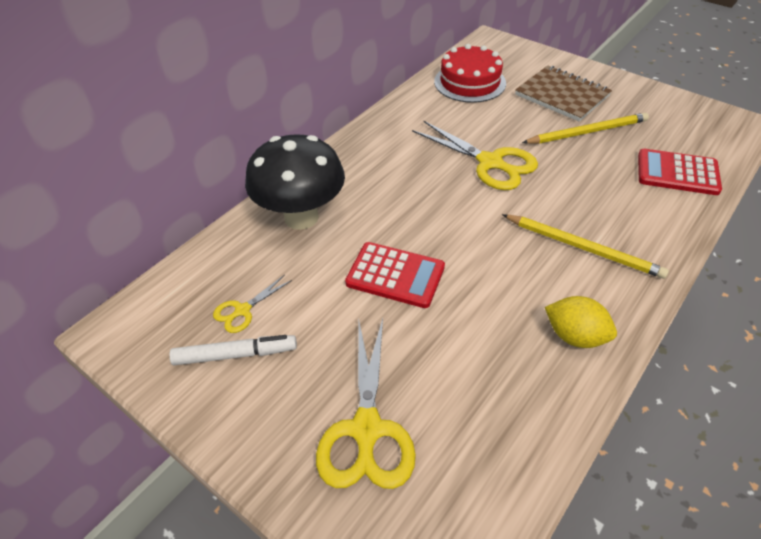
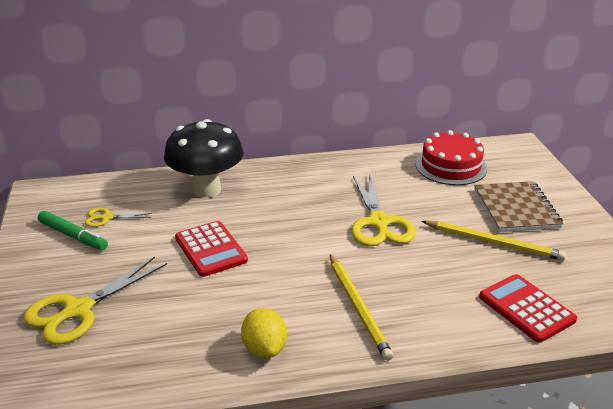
camera: 40 degrees right, 15 degrees down
(235, 355) = (73, 236): white marker -> green marker

